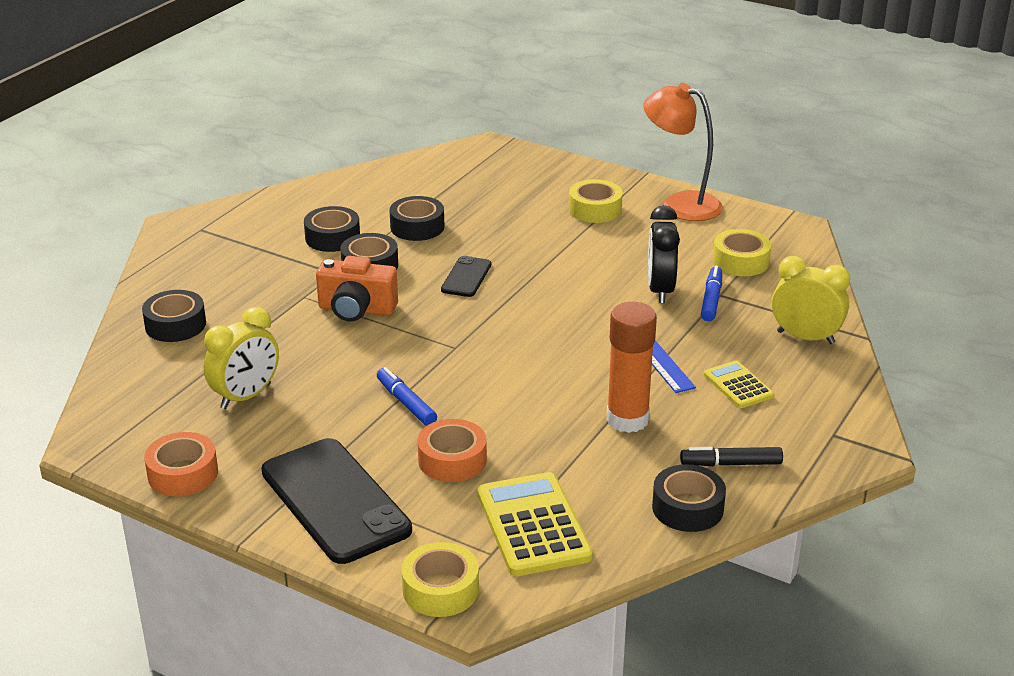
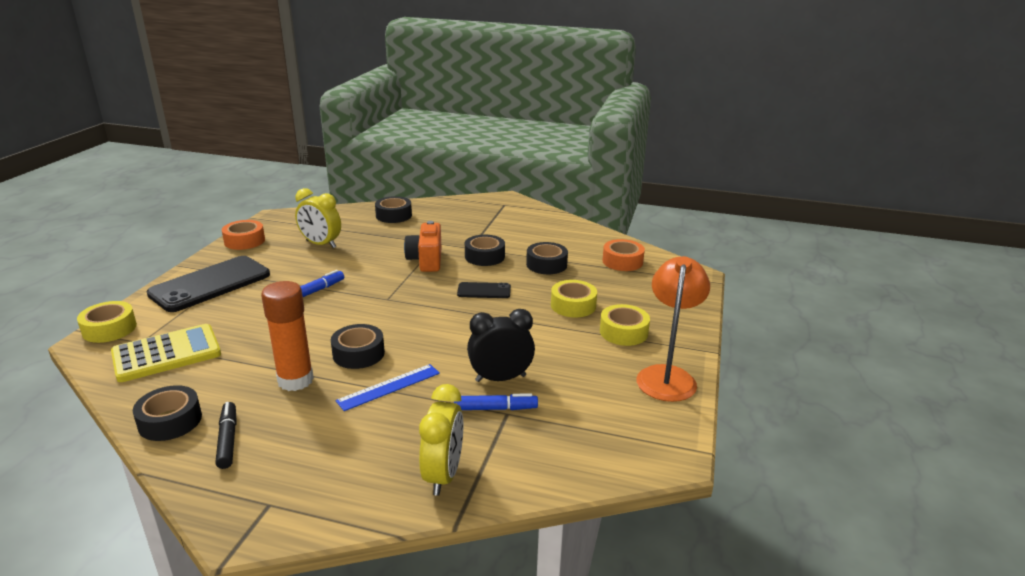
camera: 75 degrees right, 5 degrees down
(332, 237) = (515, 240): black tape -> black tape (358, 354)
(452, 460) = (248, 315): orange tape -> orange tape (622, 261)
(738, 385) = (350, 435): yellow calculator -> none
(740, 261) = (576, 421): yellow tape -> yellow tape (573, 305)

